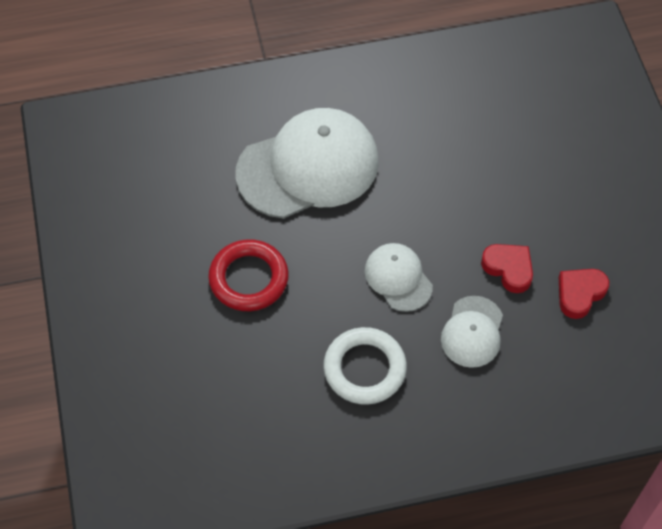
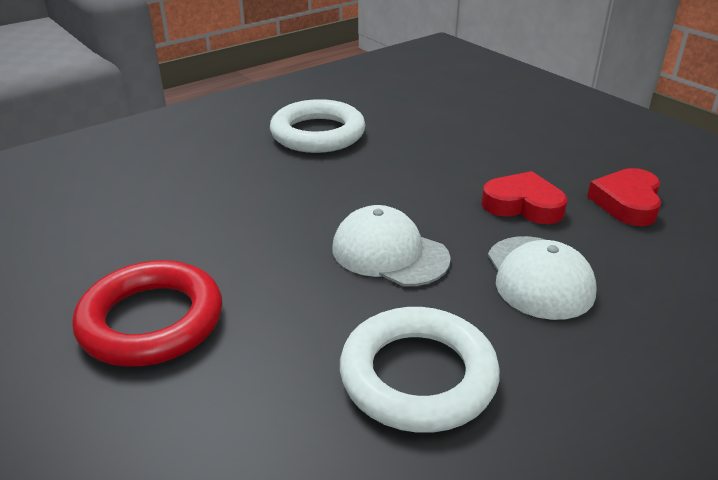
camera: 25 degrees left, 25 degrees down
(308, 167) = (196, 186): white cap -> none
(415, 134) = (318, 134): none -> white ring

